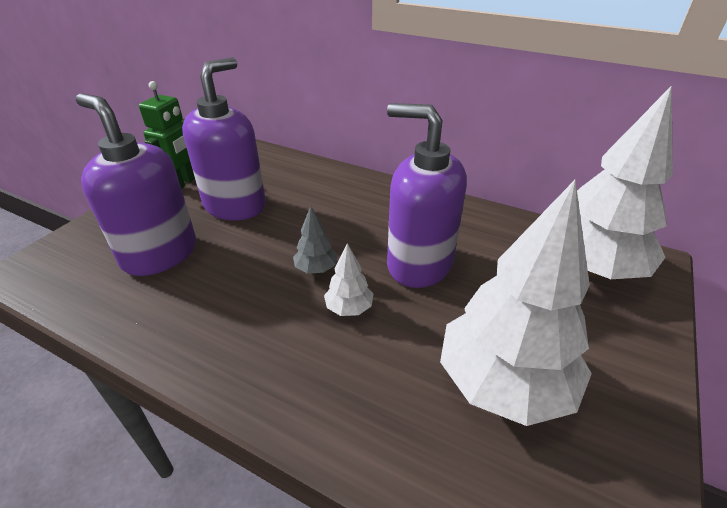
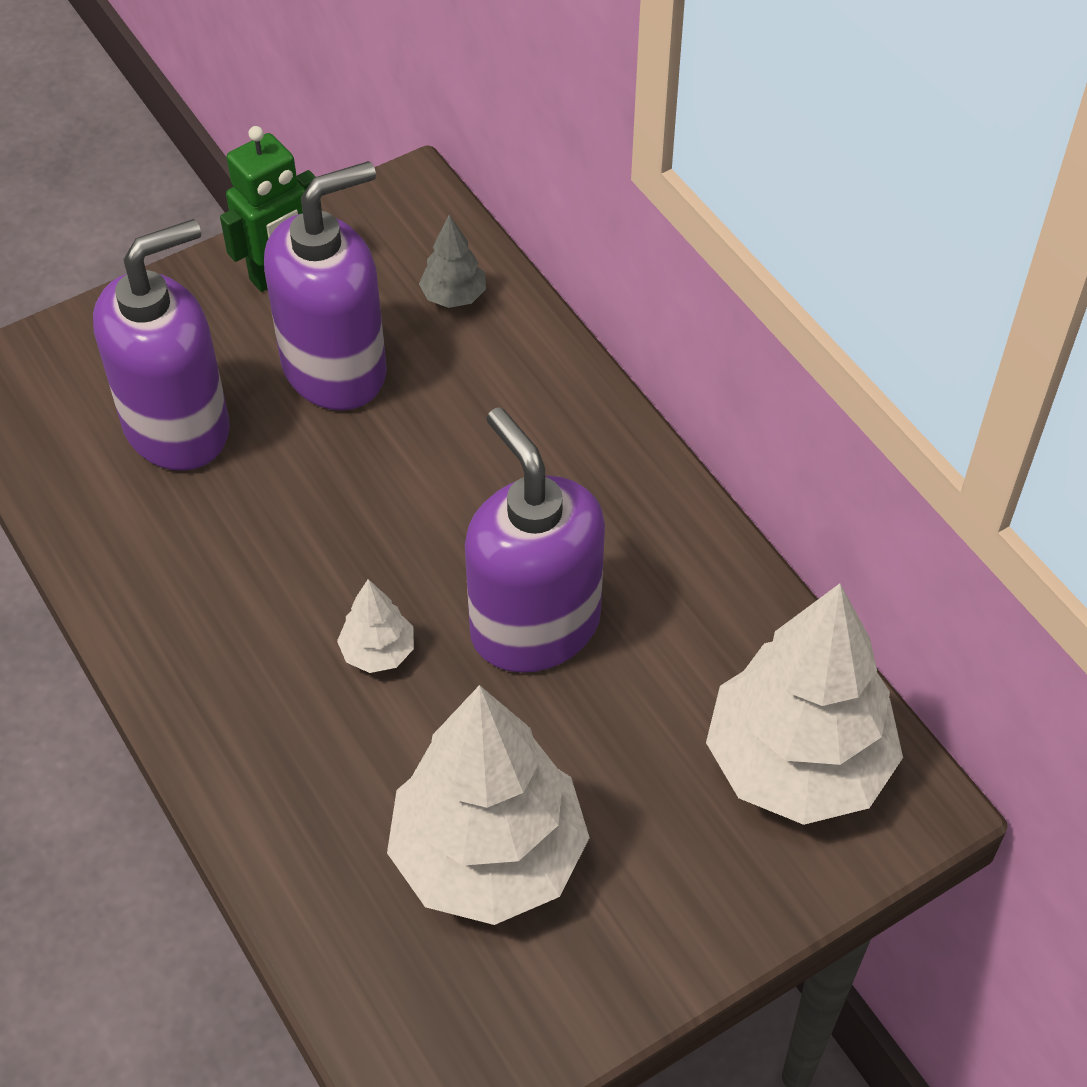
camera: 30 degrees right, 15 degrees up
(159, 254) = (178, 427): purple soap dispenser -> purple soap dispenser turned 75 degrees clockwise
(316, 269) = (379, 561): grey tree -> grey tree (454, 296)

